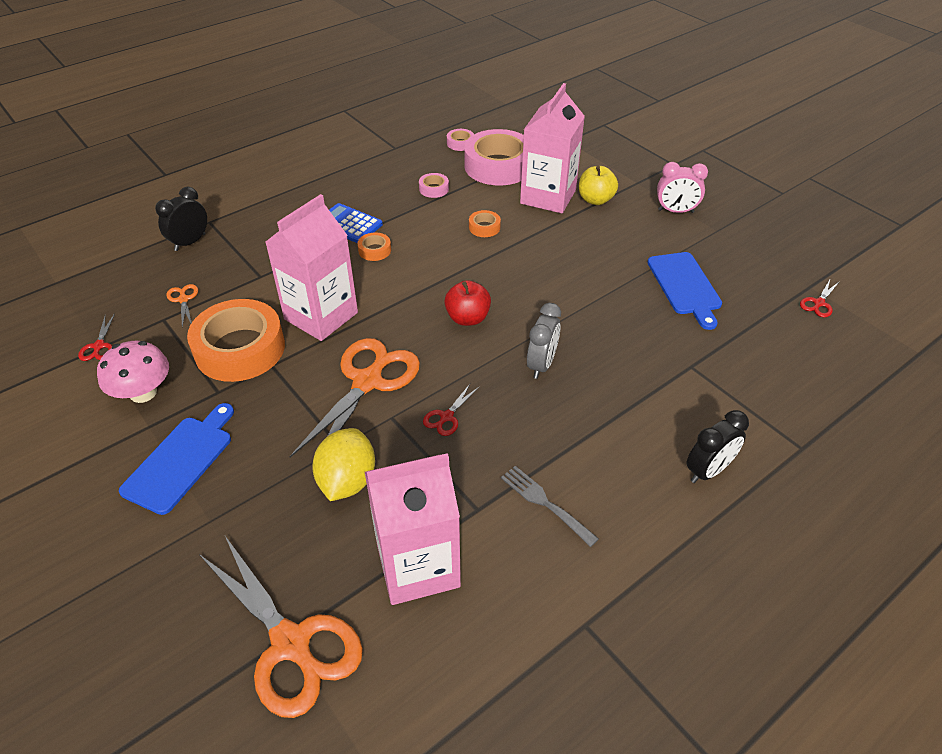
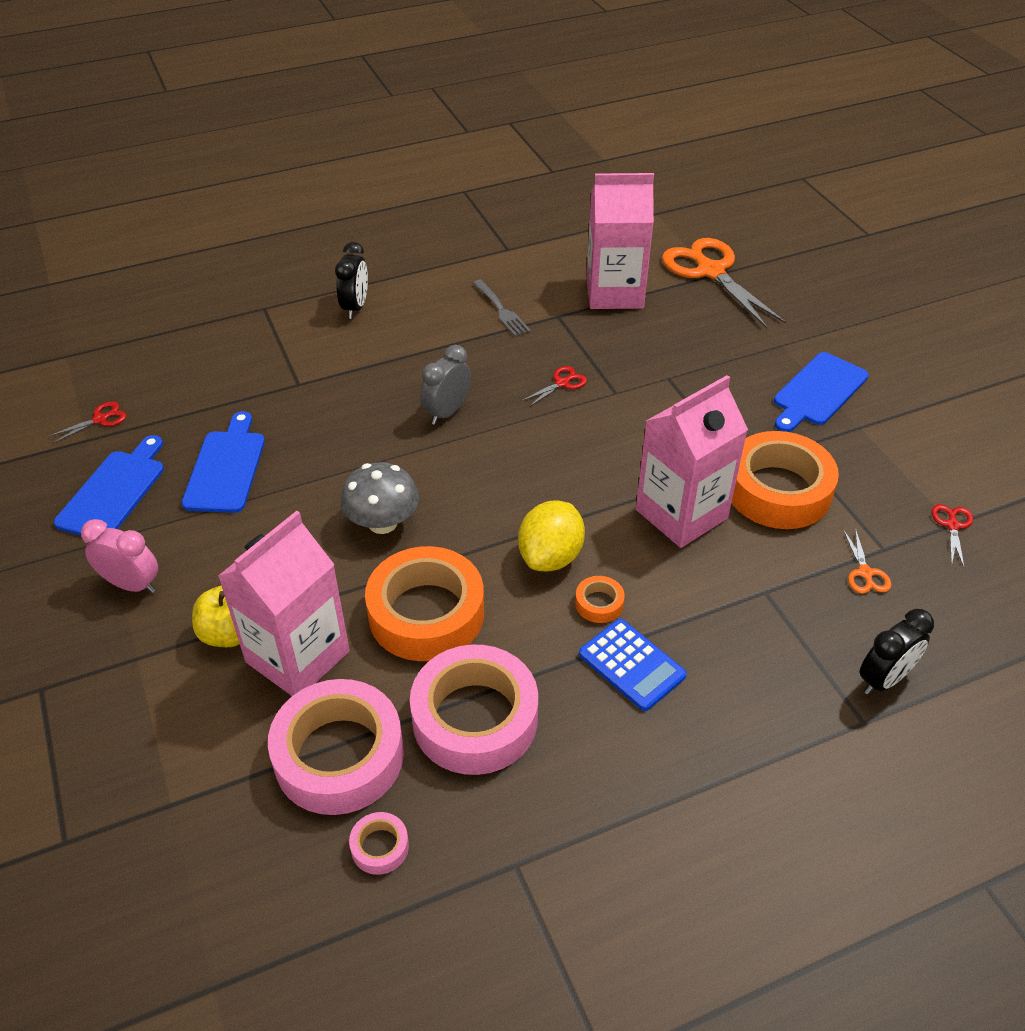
camera: 165 degrees left, 0 degrees up
(143, 393) = (877, 460): pink mushroom -> none
(347, 481) = (663, 351): yellow lemon -> yellow lemon (550, 556)
(367, 382) = (634, 428): orange scissors -> none
(434, 189) = (475, 718): pink tape -> pink tape, size x2.38
(467, 318) = (504, 477): red apple -> none
(484, 227) = (426, 613): orange tape -> orange tape, size x2.38
(543, 271) = (382, 522): none -> grey mushroom
(708, 471) = (355, 307): black clock -> black clock turned 120 degrees clockwise
(746, 257) = (114, 491): none -> blue cutting board

